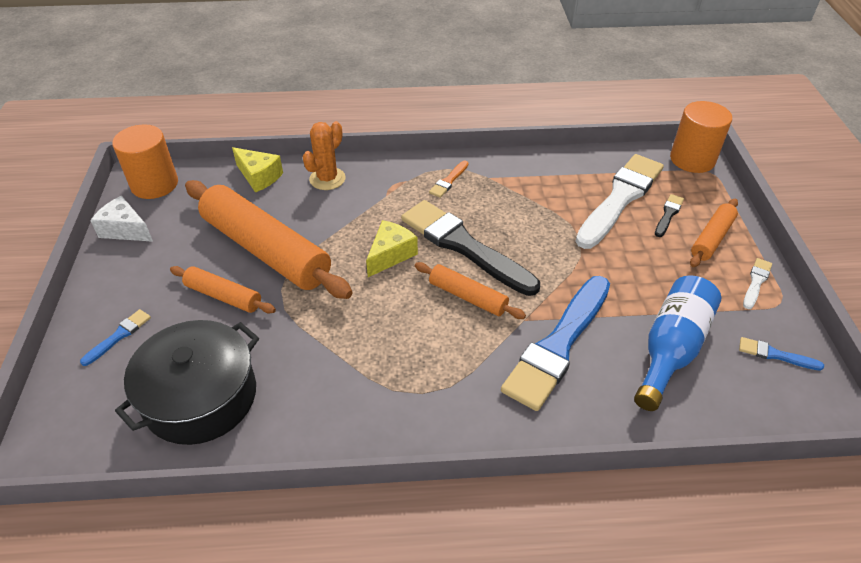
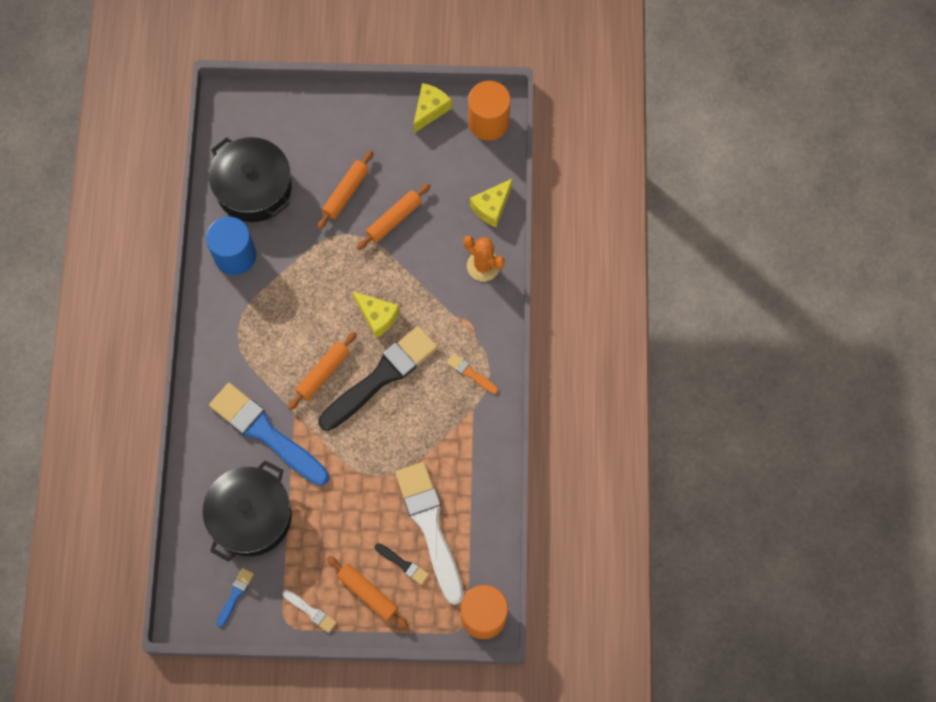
camera: 95 degrees right, 25 degrees up
(119, 336) = (315, 127): blue brush -> none
(125, 230) = (430, 110): white cheese -> yellow cheese
(265, 250) = (394, 219): orange rolling pin -> orange rolling pin, size x0.49
(306, 408) = (235, 255): none -> blue cylinder
(620, 198) = (430, 526): white brush -> white brush turned 150 degrees counterclockwise
(671, 349) = (251, 516): blue bottle -> black pot

